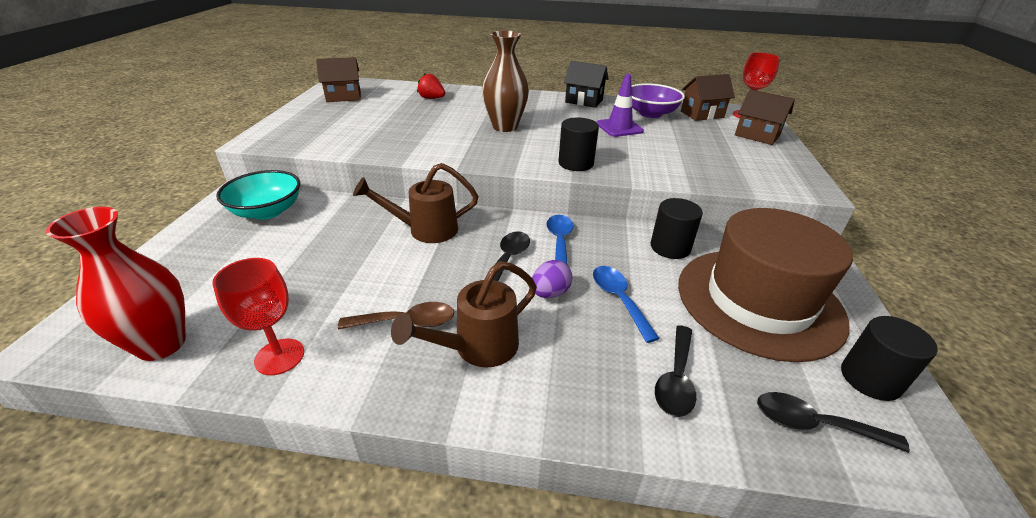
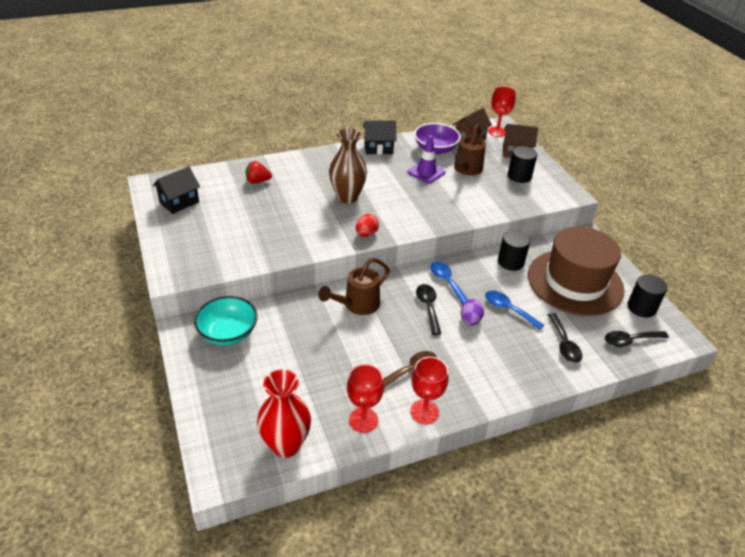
camera: 30 degrees left, 5 degrees up
(343, 97) = (179, 202): brown house -> black house
(365, 383) = (424, 412): none -> red goblet
(477, 348) = (461, 369): brown watering can -> brown watering can (466, 169)
(488, 158) = (366, 234): none -> red egg
(575, 163) = (426, 219): black cylinder -> black cylinder (519, 176)

